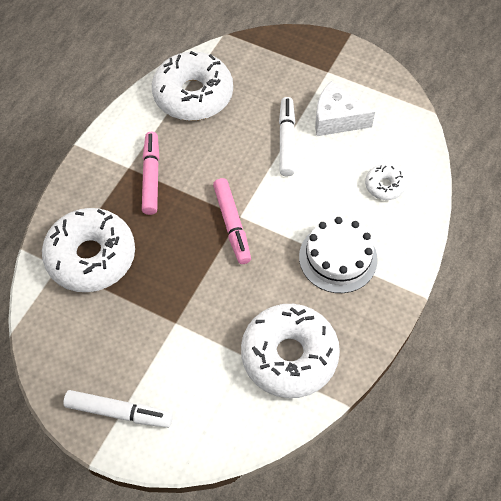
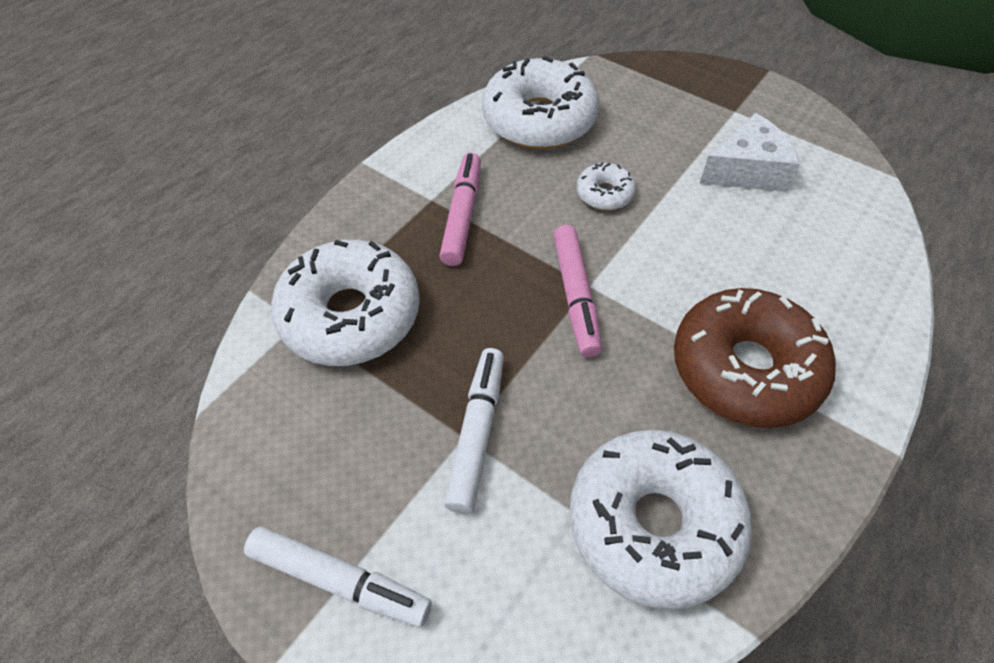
camera: 10 degrees right, 5 degrees down
(287, 140) = (670, 190): white marker -> white marker (477, 433)
(336, 119) = (747, 170): white cheese -> white cheese turned 135 degrees clockwise
(338, 258) = (745, 369): white cake -> brown donut
(384, 186) = (822, 269): white donut -> white donut (604, 194)

